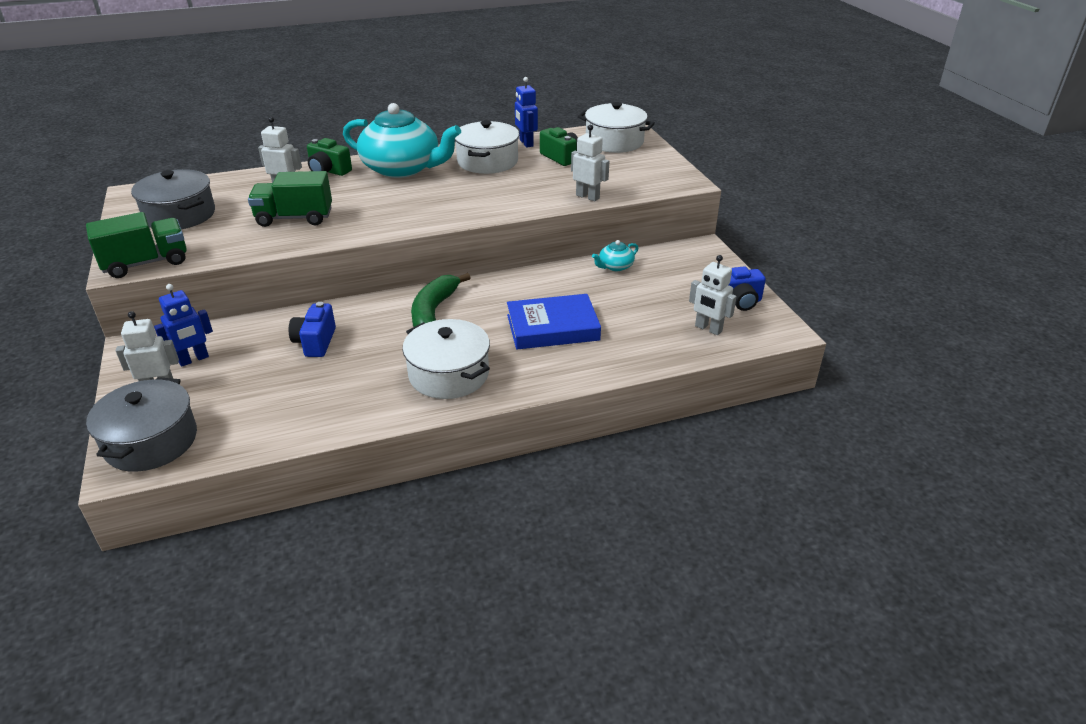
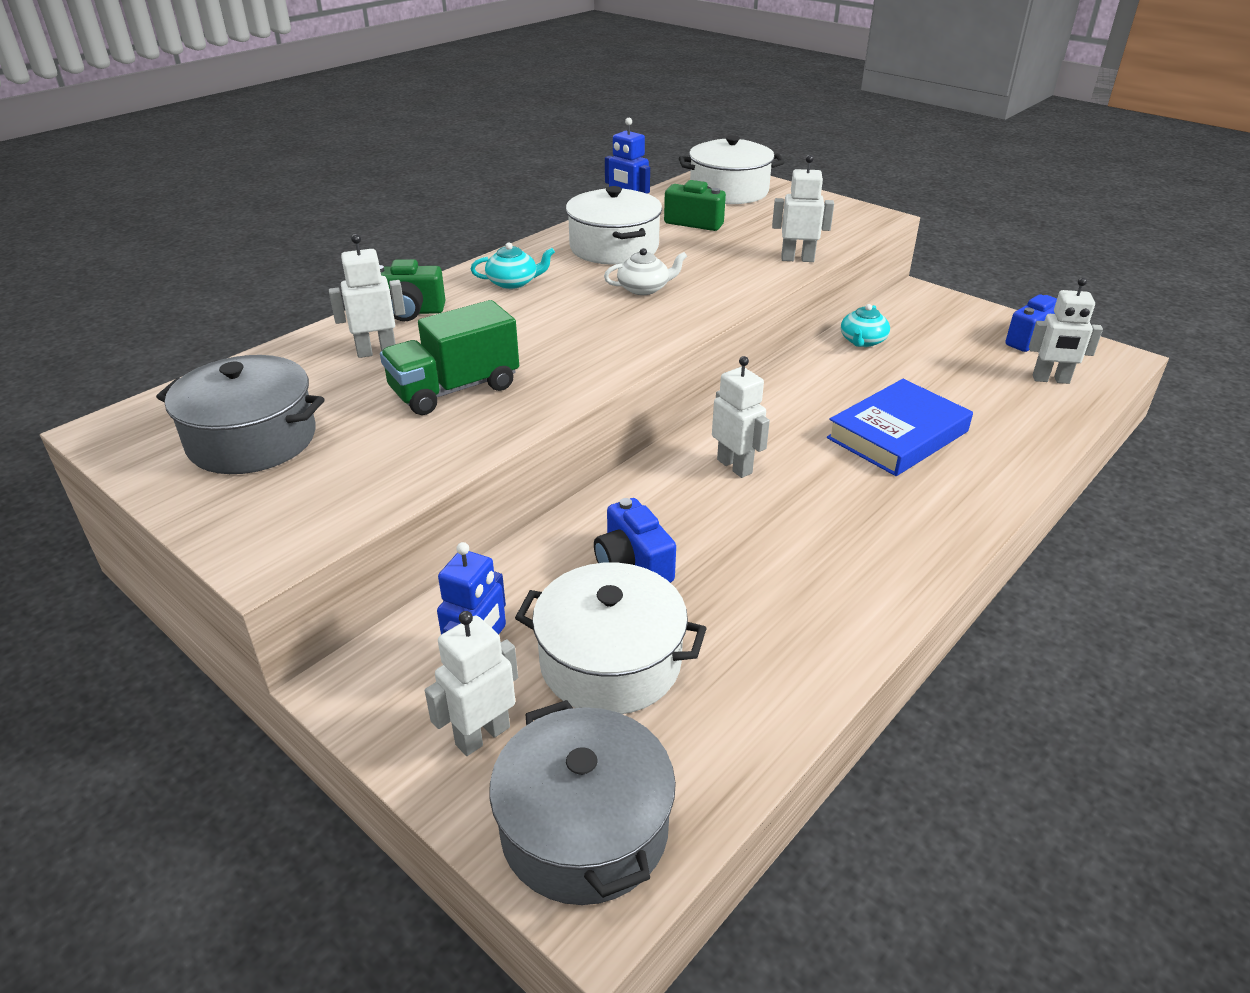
camera: 30 degrees left, 0 degrees up
(146, 263) = (300, 532): green truck -> none
(402, 168) = (513, 283): turquoise teapot -> turquoise teapot, size x0.41
(434, 312) = (735, 466): green banana -> white robot
(449, 374) = (864, 539): white pot -> white pot (610, 662)
(467, 191) = (644, 288): none -> white teapot

